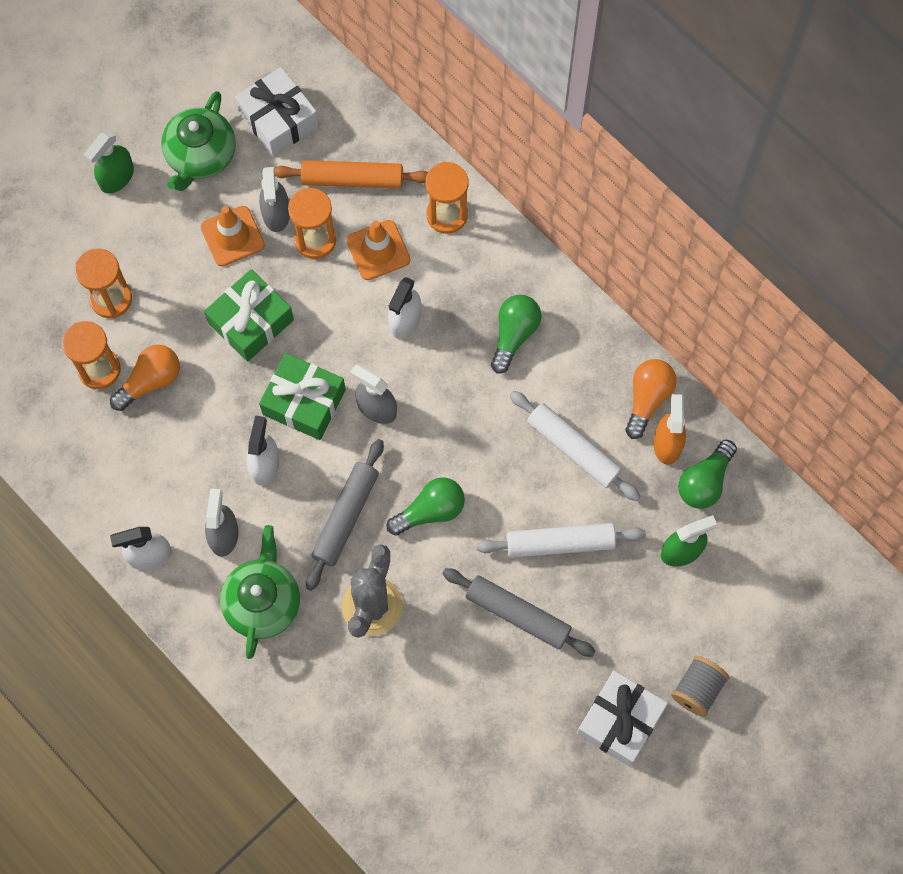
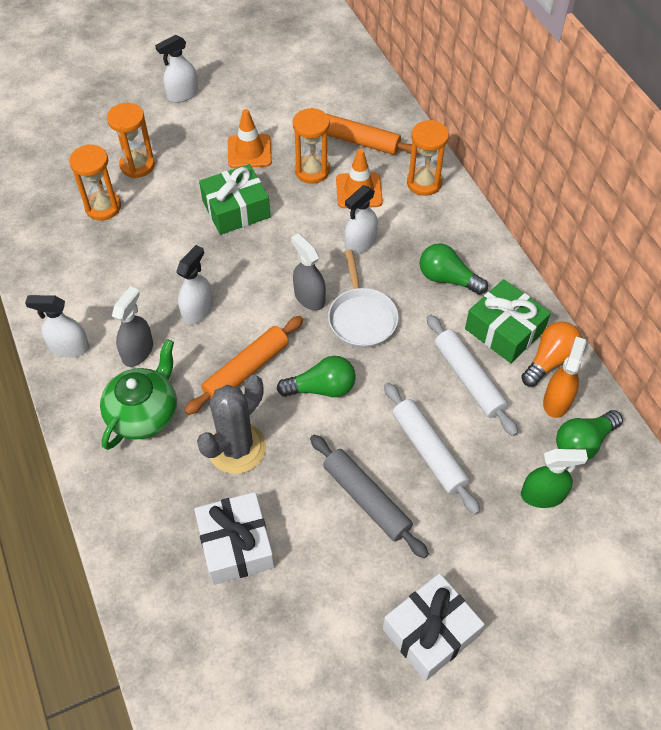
camera: 20 degrees right, 15 degrees down
(116, 177) = (182, 94): green spray bottle -> white spray bottle
(150, 381) = (137, 226): orange light bulb -> none
(201, 156) = (250, 98): green teapot -> none
(276, 214) = (289, 147): grey spray bottle -> none
(278, 119) = (319, 91): white gift -> white gift (236, 545)
(304, 402) = (251, 275): green gift -> green gift (504, 330)
(346, 517) = (246, 370): grey rolling pin -> orange rolling pin
(440, 414) = (361, 317): none -> white pan
(514, 335) = (447, 279): green light bulb -> green light bulb turned 105 degrees counterclockwise
(560, 543) = (428, 451): white rolling pin -> white rolling pin turned 45 degrees clockwise
(697, 689) = (519, 629): grey spool -> none

